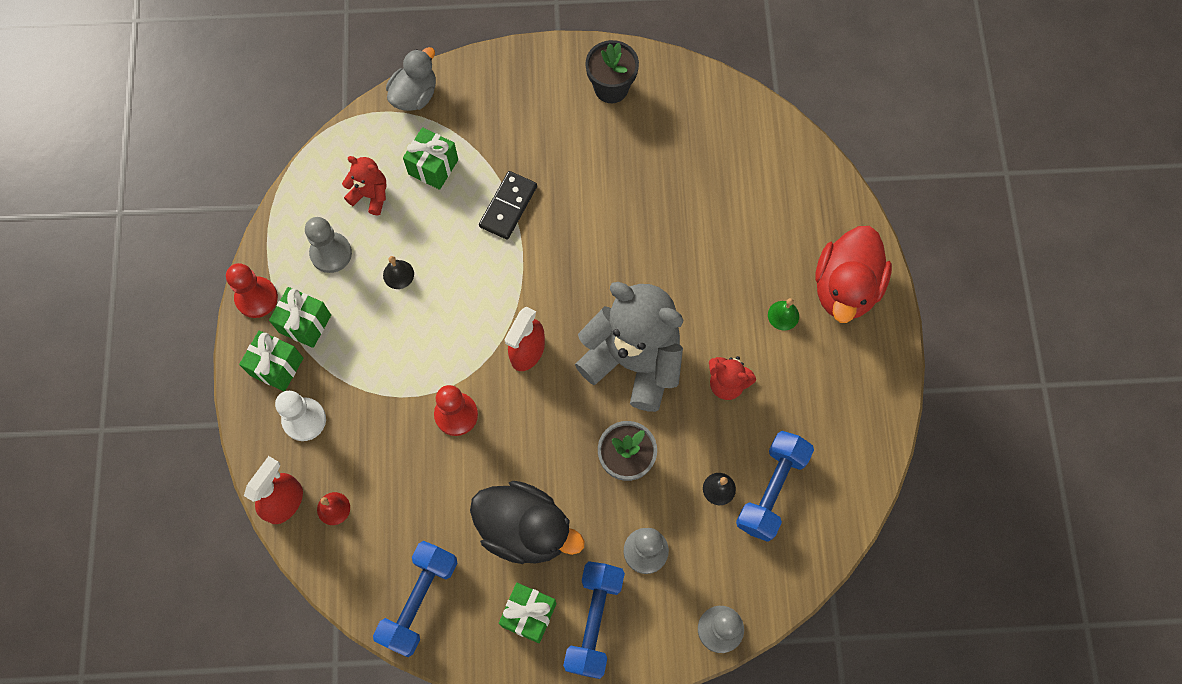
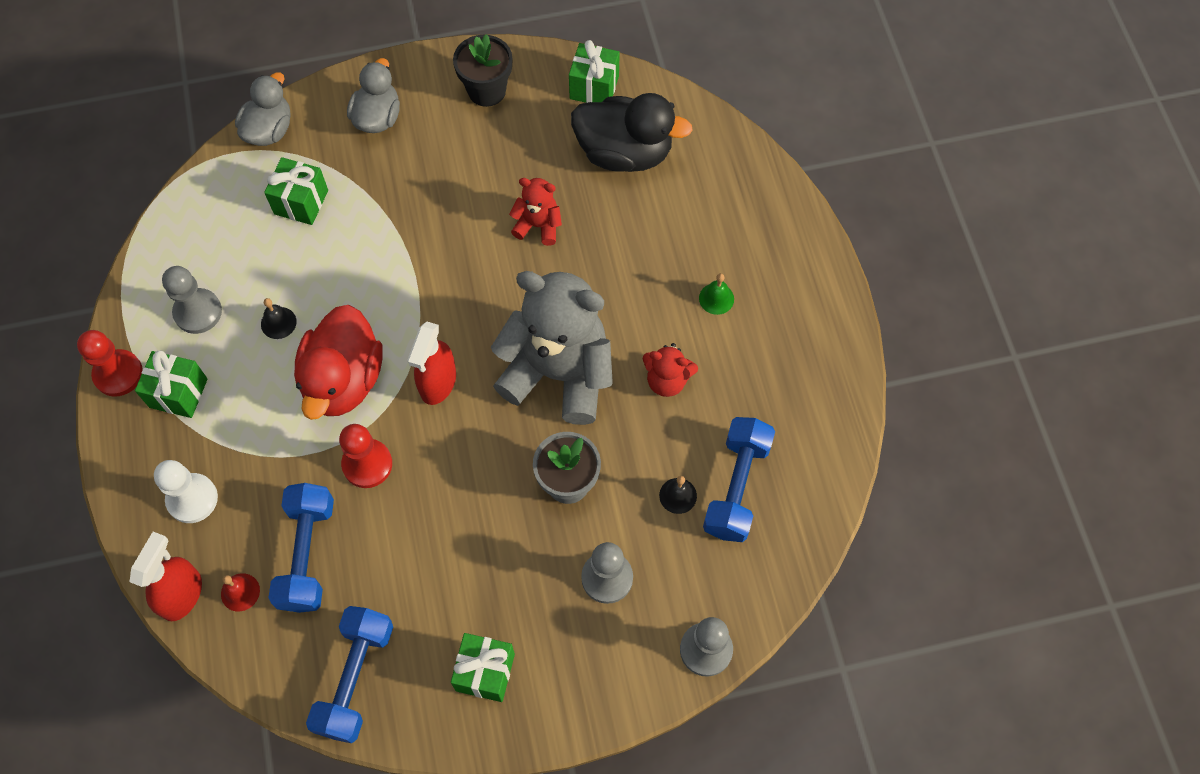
camera: 10 degrees left, 5 degrees down
(277, 366) = (152, 445): green gift -> green gift (594, 87)
(370, 195) = (234, 243): red teddy bear -> red teddy bear (538, 225)
(508, 206) = (392, 231): black domino -> none
(511, 98) = (377, 117): none -> grey duck
(525, 529) = (466, 577): black duck -> black duck (624, 153)
(594, 621) = (561, 666): blue dumbbell -> blue dumbbell (307, 554)
(845, 288) = (778, 259): red duck -> red duck (343, 380)

